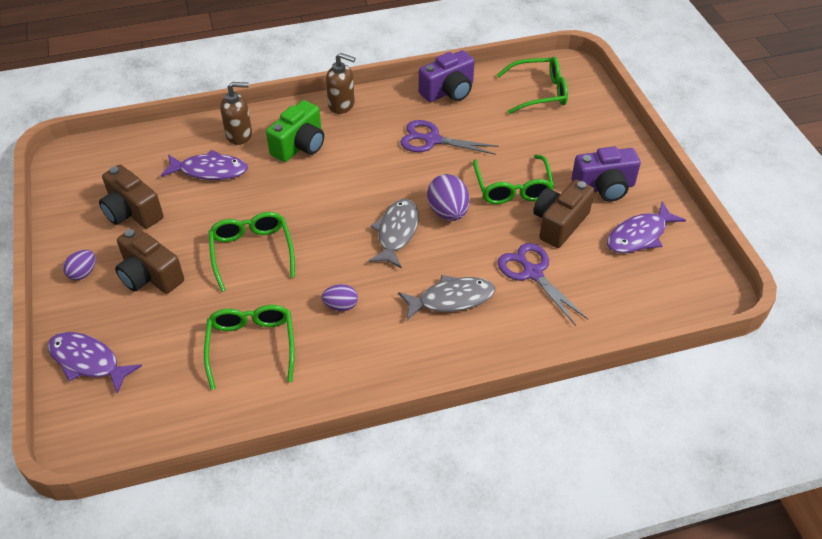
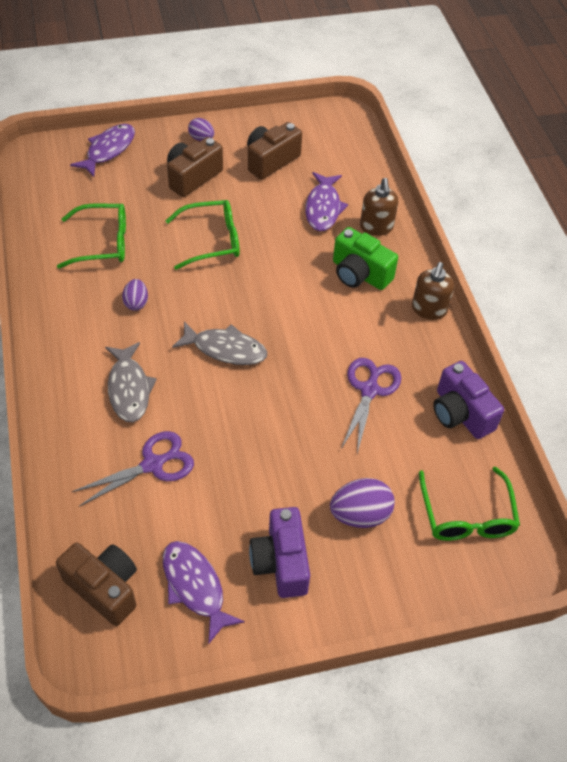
camera: 90 degrees right, 5 degrees up
(448, 212) = (251, 395): purple egg -> purple egg (360, 514)
(512, 188) = (286, 462): green glasses -> none
(559, 223) = (223, 502): brown camera -> brown camera (104, 588)

